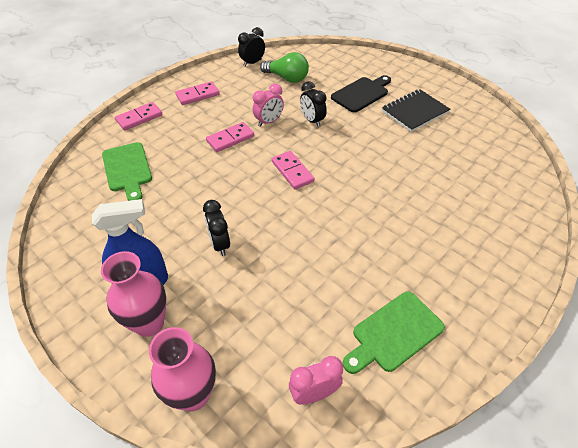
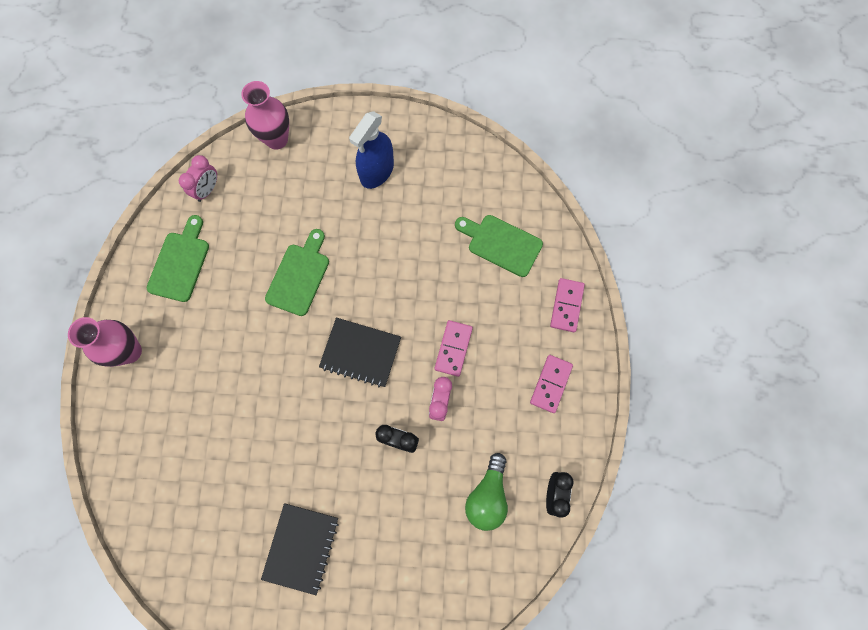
camera: 140 degrees right, 25 degrees up
(149, 323) = (343, 153): pink vase -> pink vase (129, 351)
(220, 244) = (354, 237): black clock -> none
(287, 78) = (487, 496): green light bulb -> green light bulb turned 60 degrees counterclockwise
(291, 246) = (299, 276): none -> green cutting board
(292, 171) = (360, 353): pink domino -> black notebook
(361, 93) = (381, 536): black cutting board -> none

